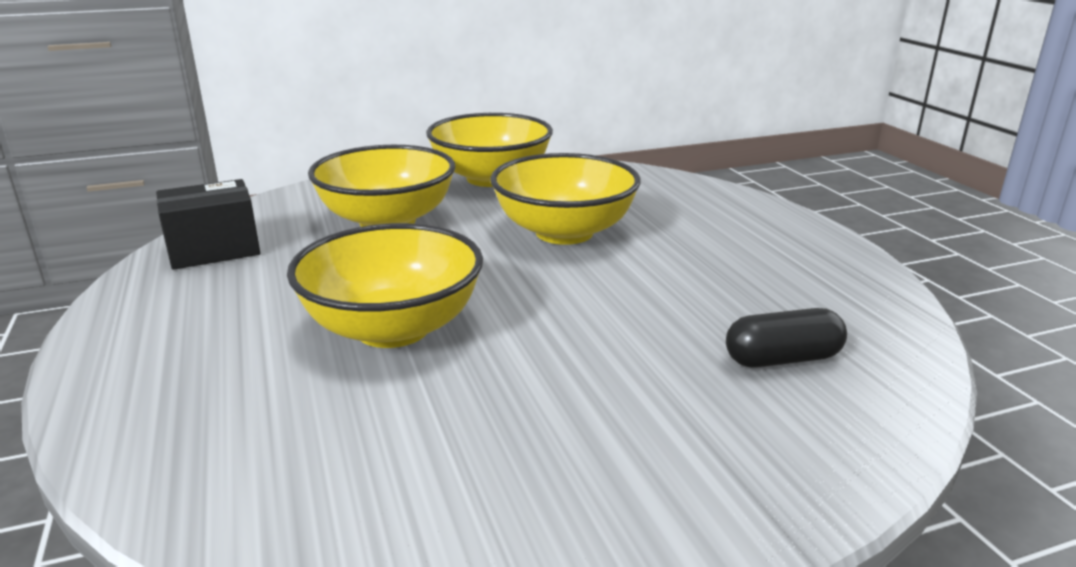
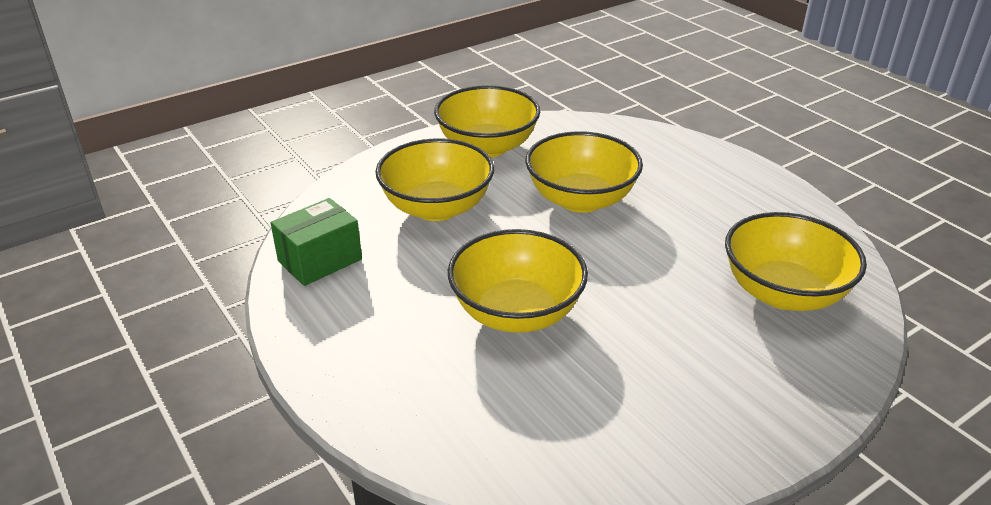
camera: 15 degrees left, 10 degrees up
(214, 250) = (320, 260): black box -> green box
(782, 359) = (783, 293): black capsule -> yellow bowl

